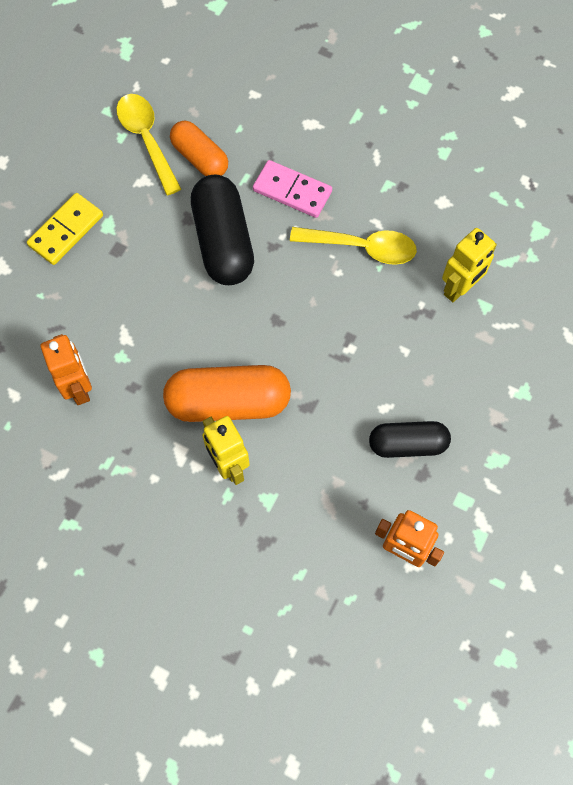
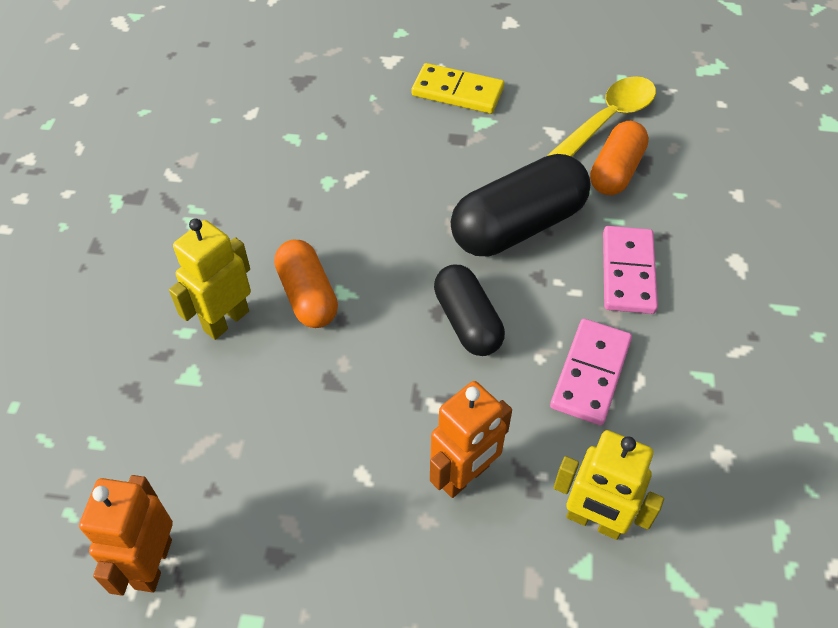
camera: 70 degrees right, 15 degrees down
(79, 388) = (277, 159): orange robot -> orange robot (464, 476)
(228, 402) = (308, 295): orange capsule -> orange capsule, size x0.64
(361, 247) = (591, 374): yellow spoon -> pink domino
(407, 444) = (317, 521): black capsule -> black capsule (467, 322)

